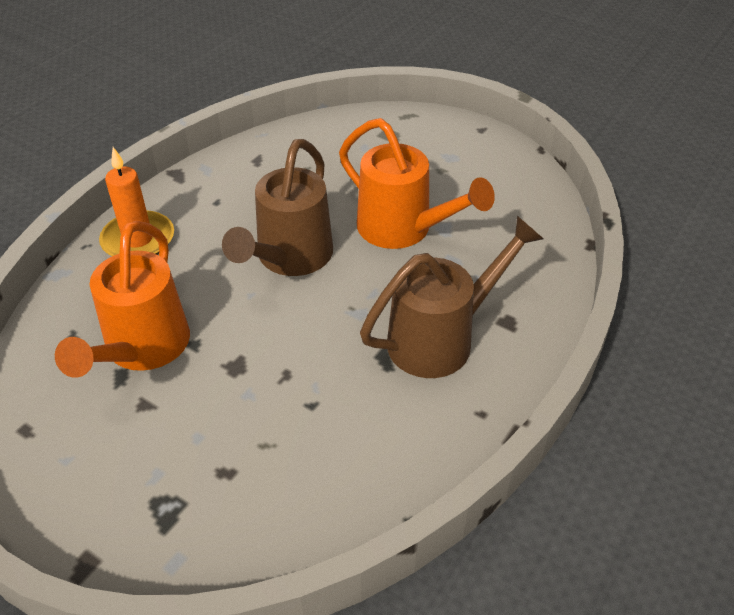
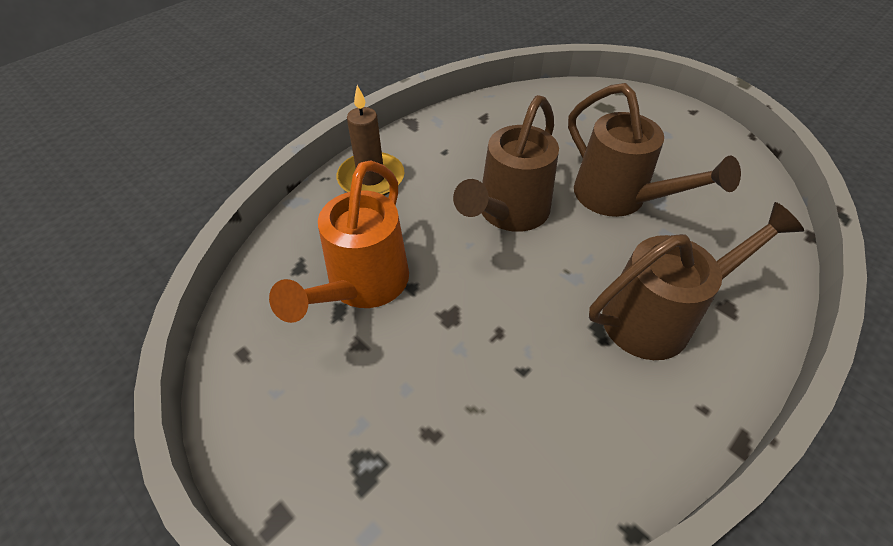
camera: 10 degrees right, 5 degrees up
(138, 240) = (371, 178): orange candle -> brown candle
(403, 229) = (618, 198): orange watering can -> brown watering can

